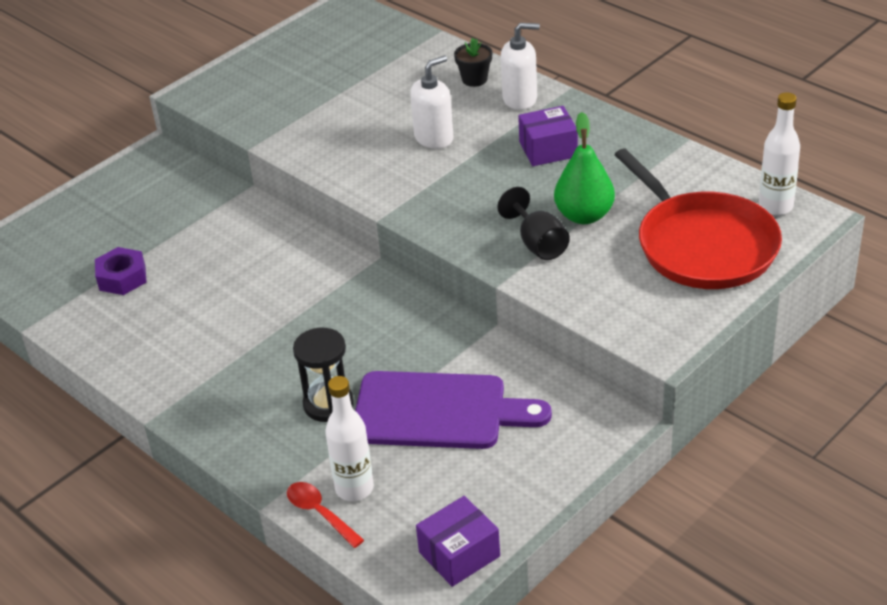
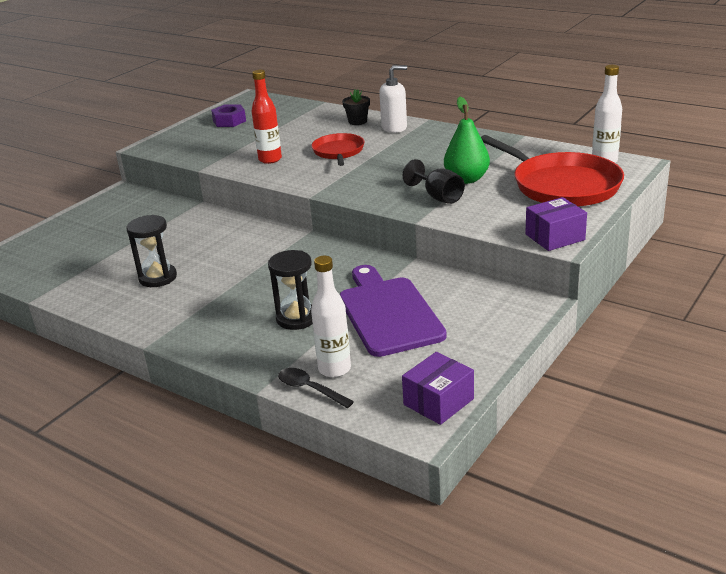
camera: 10 degrees left, 10 degrees down
(122, 278) = (109, 262): purple nut -> purple nut (229, 121)
(177, 313) = (158, 278): none -> black hourglass
(320, 513) = (309, 389): red spoon -> black spoon
(342, 140) = (270, 159): none -> red bottle
(434, 138) = (338, 152): white soap dispenser -> red pan
(438, 412) = (388, 313): purple cutting board -> purple cutting board turned 105 degrees counterclockwise
(548, 149) = (425, 149): purple box -> purple box (555, 237)

